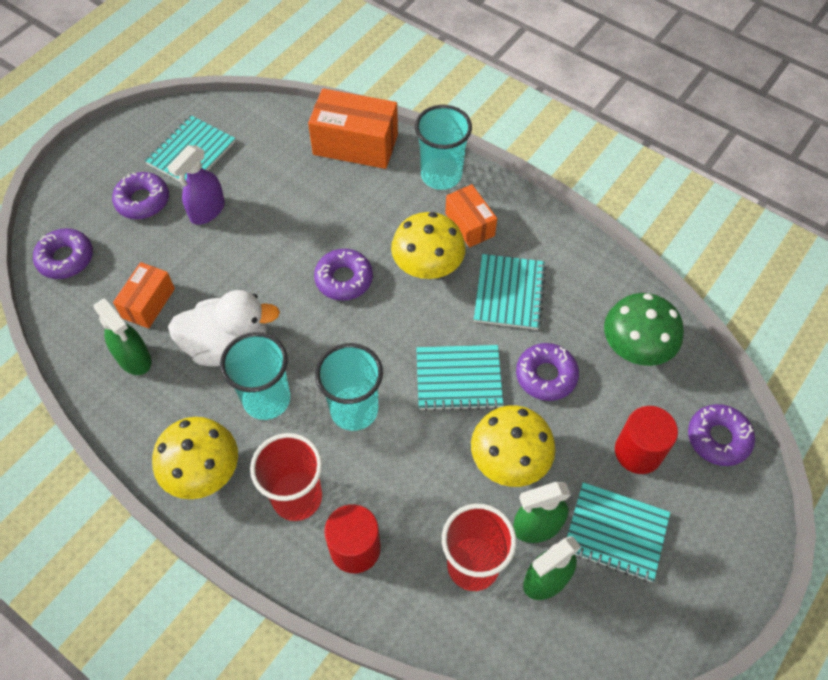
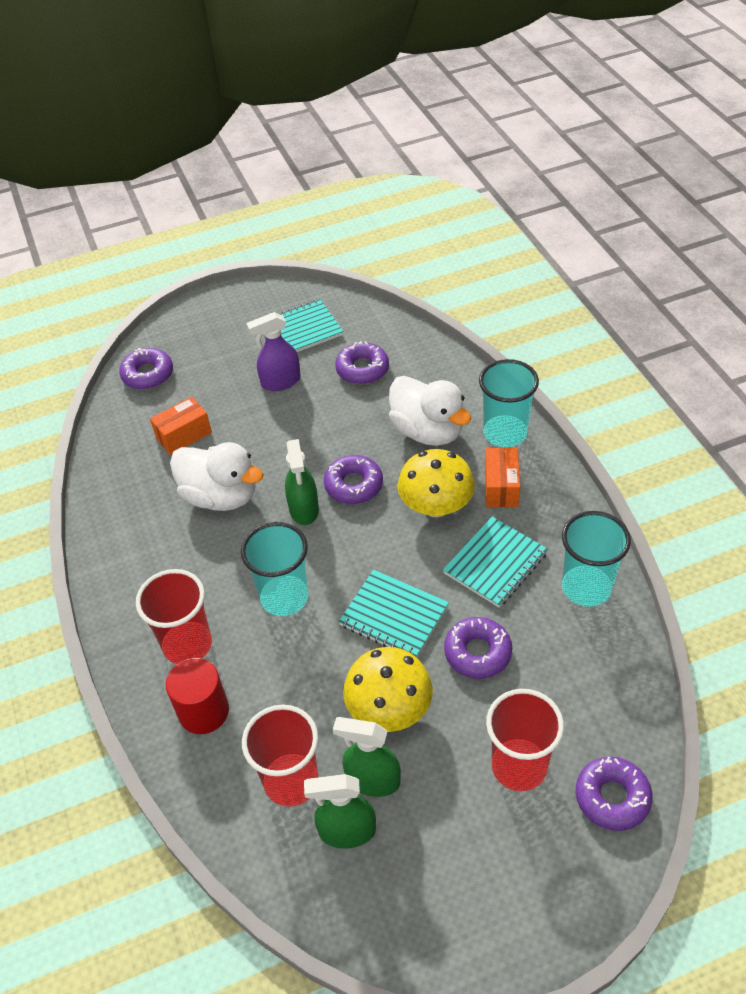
camera: 35 degrees right, 10 degrees down
(134, 358) = (143, 473): green spray bottle -> green spray bottle (304, 509)
(142, 201) = (236, 353): purple donut -> purple donut (362, 369)
(203, 471) = (131, 586): yellow mushroom -> none
(266, 399) = (220, 554): turquoise cup -> turquoise cup (586, 588)
(355, 144) = (445, 376): orange box -> none
(375, 201) = (428, 431): none -> white duck
(615, 533) = (442, 827): turquoise notebook -> none
(635, 347) = (587, 669): green mushroom -> none
(638, 452) = (519, 766): red cylinder -> red cup

